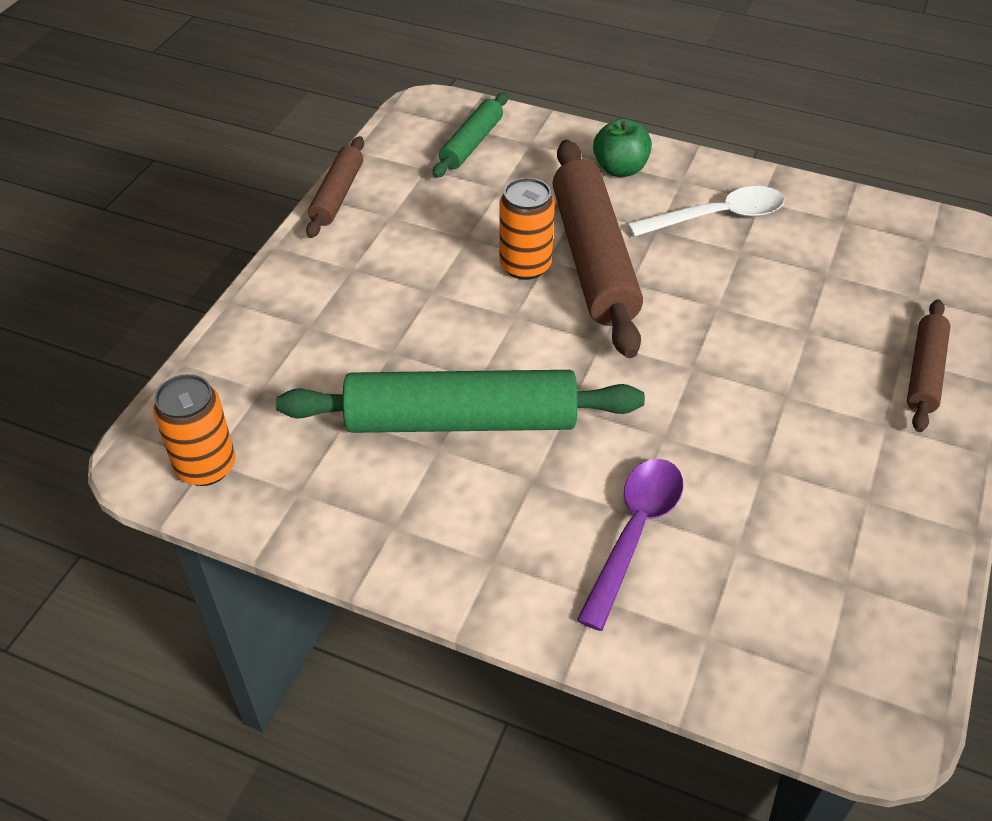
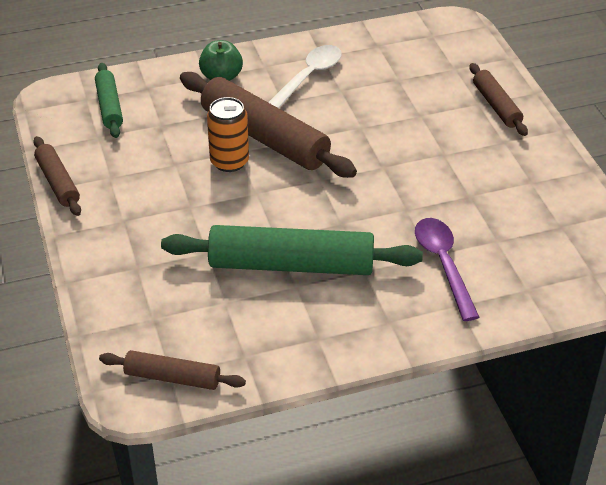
camera: 40 degrees left, 5 degrees down
(206, 466) = (172, 377): orange can -> brown rolling pin
(461, 420) = (291, 264): green rolling pin -> green rolling pin turned 45 degrees clockwise

